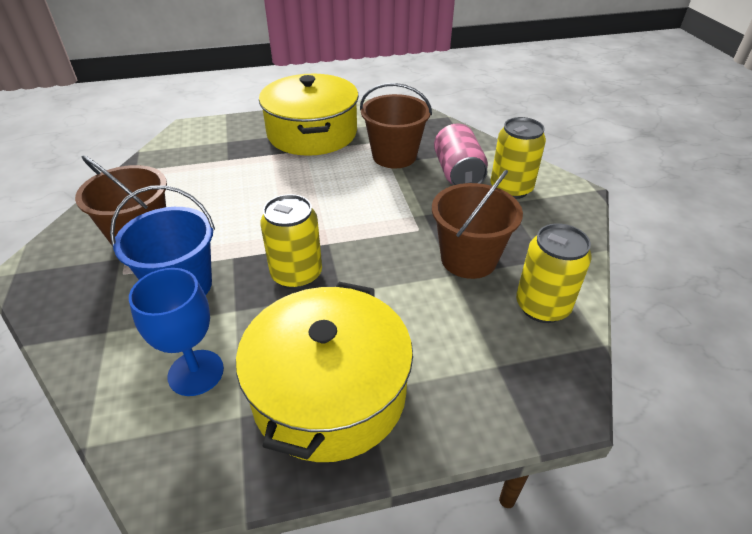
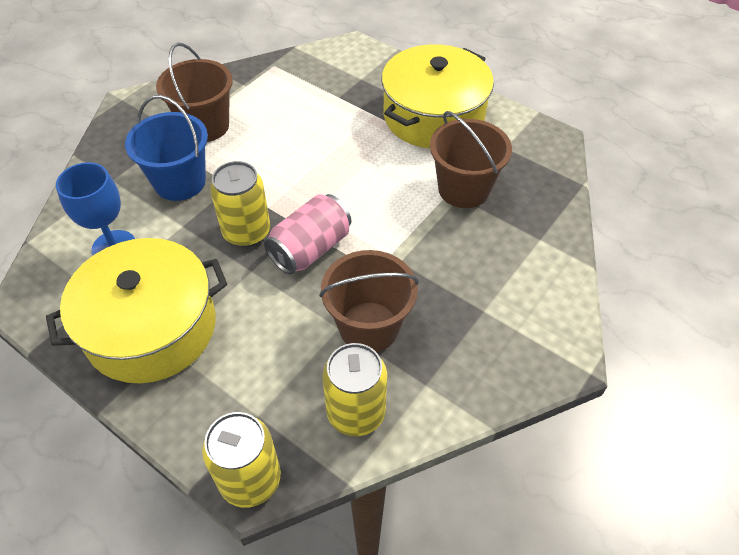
camera: 50 degrees right, 10 degrees up
(458, 173) = (489, 249): pink can -> pink can (310, 249)
(511, 189) = (510, 302): yellow can -> yellow can (250, 479)

